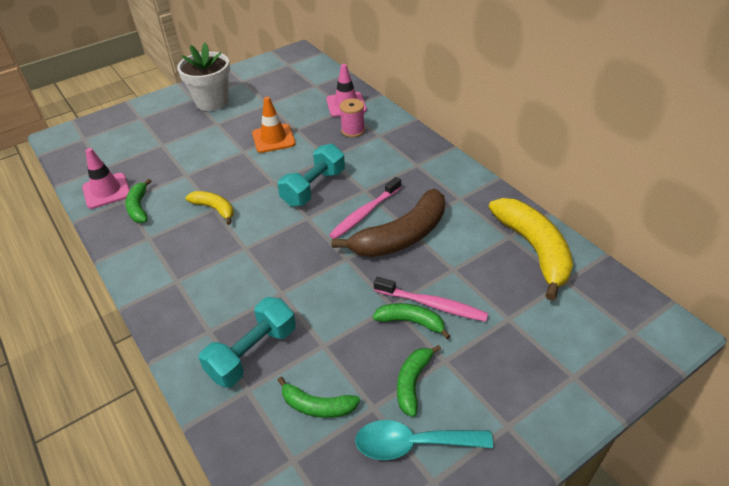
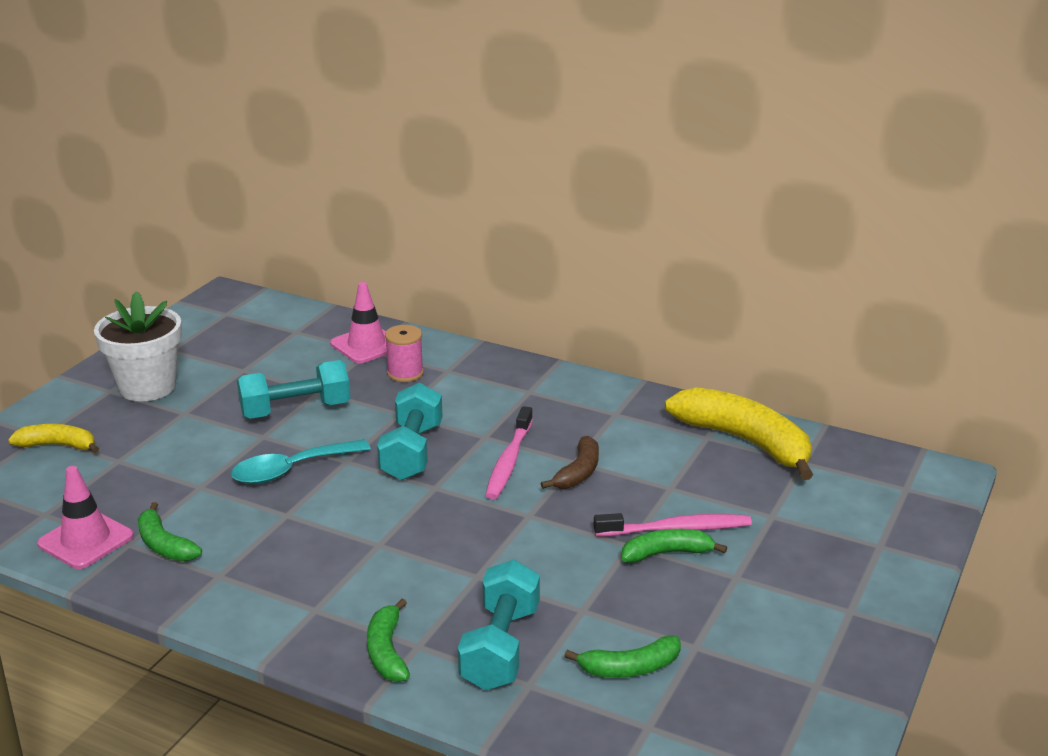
camera: 30 degrees left, 15 degrees down
(214, 209) = (289, 514): yellow banana -> yellow banana (58, 445)
(273, 138) = (295, 410): orange traffic cone -> turquoise dumbbell
(401, 236) = (578, 472): brown banana -> brown banana, size x0.52
(412, 444) = (767, 662): turquoise spoon -> turquoise spoon (291, 470)
(413, 382) = (719, 608): green banana -> green banana (387, 651)

